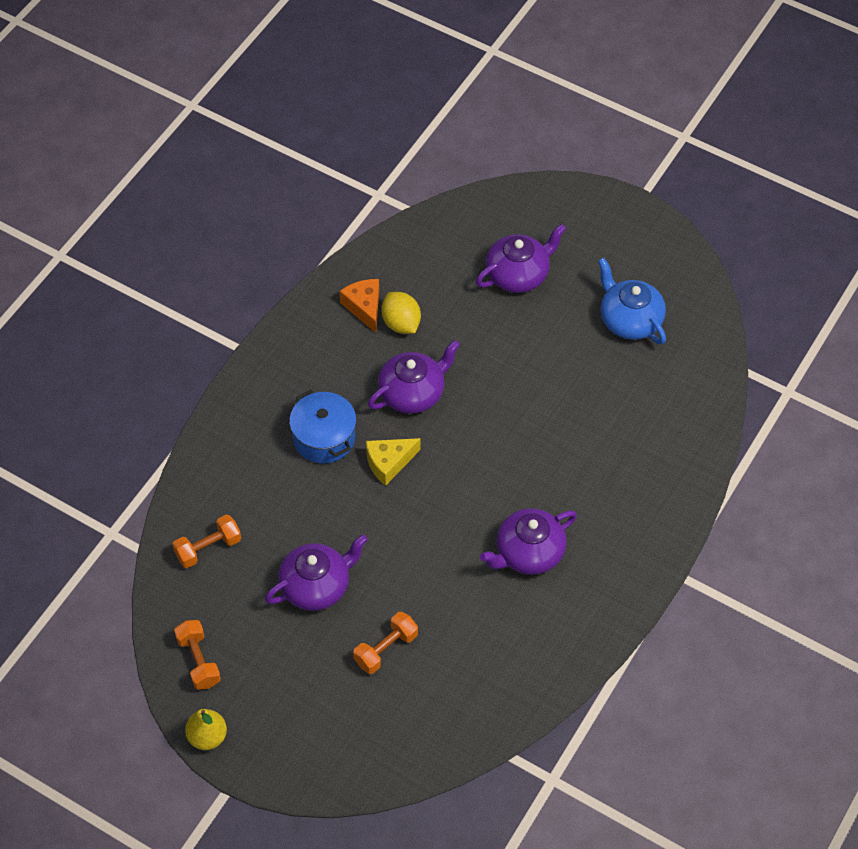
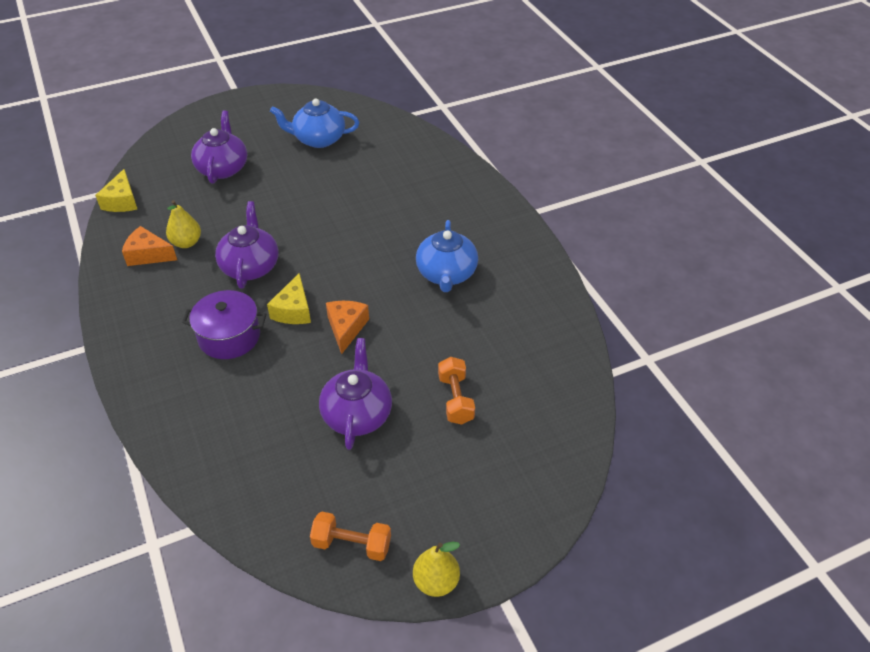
camera: 55 degrees left, 10 degrees down
(208, 548) = (247, 472): orange dumbbell -> none
(324, 438) = (229, 337): blue pot -> purple pot
(399, 517) = (346, 328): none -> orange cheese
(401, 323) = (186, 243): yellow lemon -> yellow pear
(410, 234) = (122, 201): none -> yellow cheese
(528, 553) = (446, 274): purple teapot -> blue teapot

